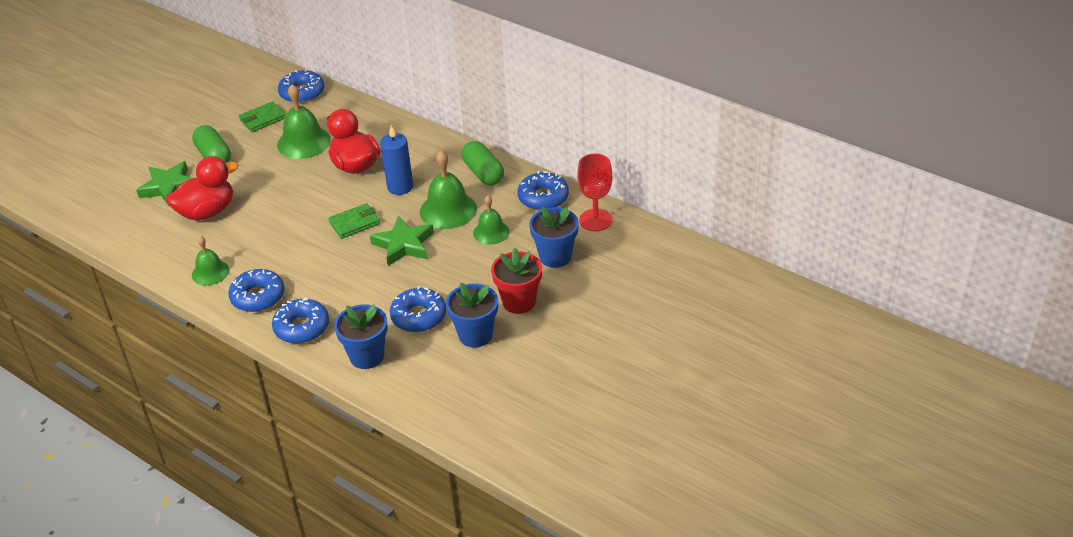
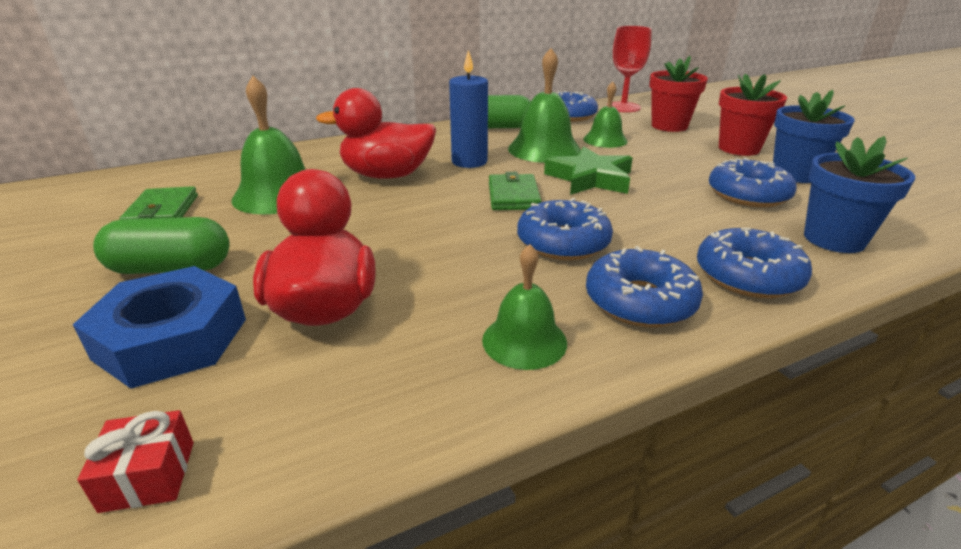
camera: 65 degrees left, 10 degrees down
(109, 223) = (148, 476): none -> red gift
(169, 187) = (172, 338): green star -> blue nut
(302, 93) = (165, 177): blue donut -> blue donut (563, 242)
(555, 257) = (669, 126): blue flower pot -> red flower pot

